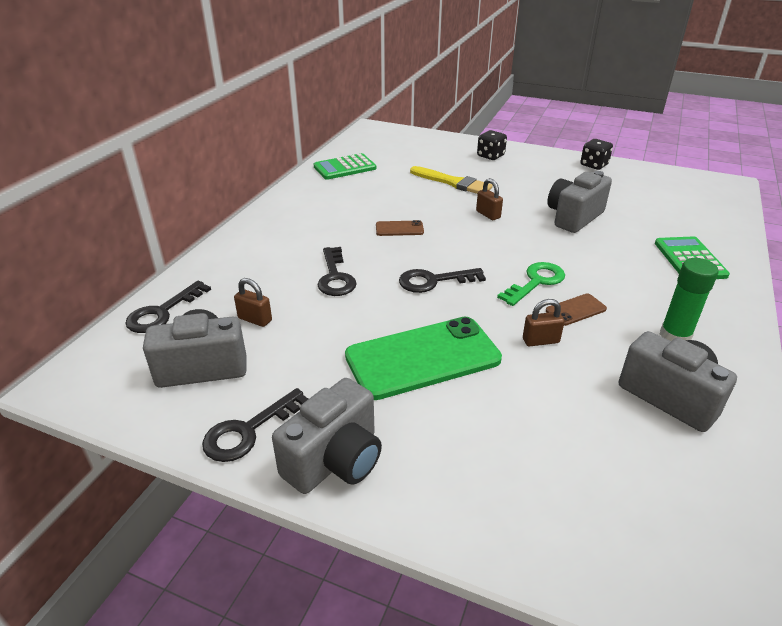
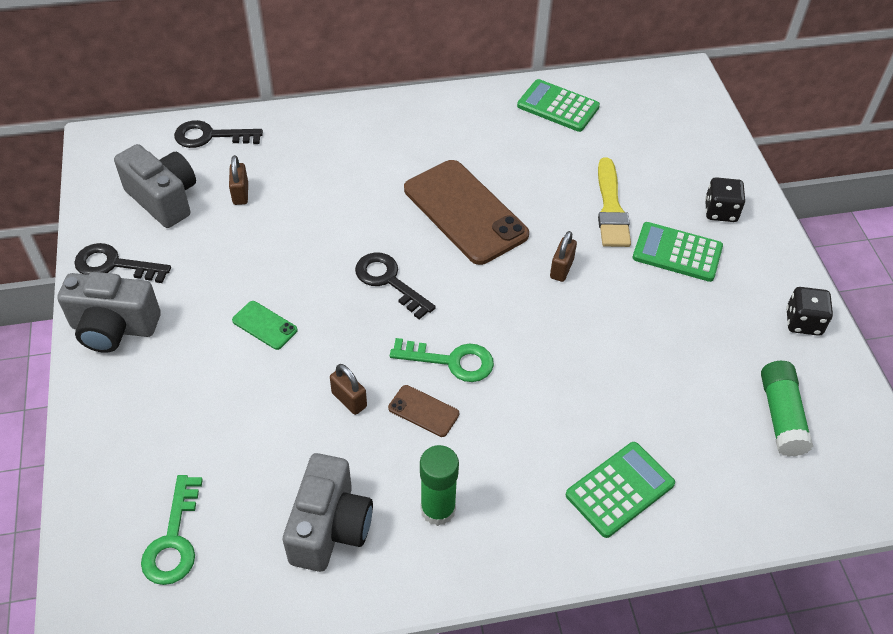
camera: 55 degrees right, 15 degrees up
(335, 277) = (340, 210): black key -> none
(399, 229) = (465, 212): brown phone -> brown phone, size x2.30
(423, 358) = (264, 325): green phone -> green phone, size x0.43
(510, 177) = (677, 252): none -> green calculator
(573, 217) = (627, 347): grey camera -> none
(644, 506) = (174, 540): none -> green key
(658, 193) = (781, 416): none -> green glue stick

